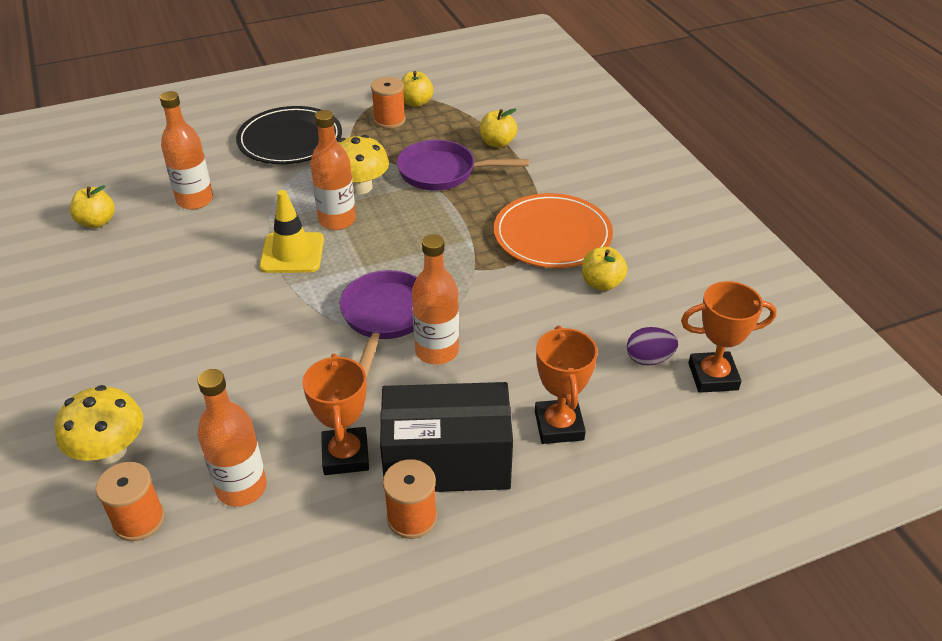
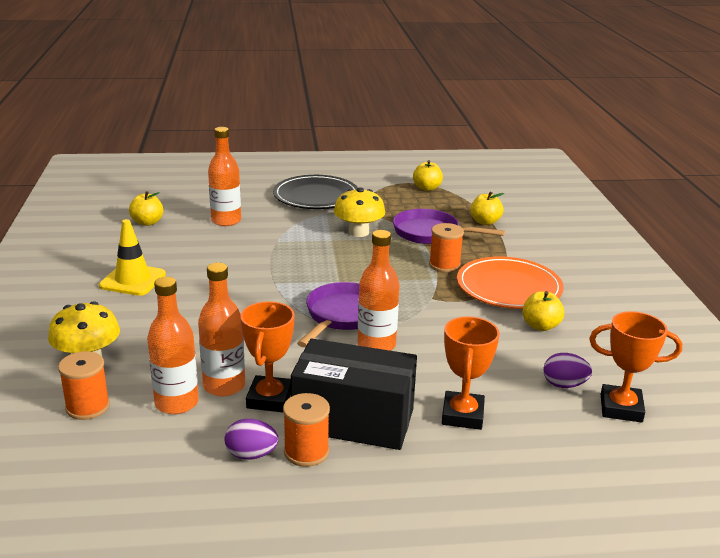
camera: 15 degrees right, 15 degrees down
(292, 253) = (286, 264): yellow traffic cone -> yellow traffic cone (133, 280)
(337, 220) = (331, 249): orange bottle -> orange bottle (224, 386)
(353, 537) = (251, 455): none -> purple egg
(389, 120) = (400, 195): orange spool -> orange spool (444, 265)

